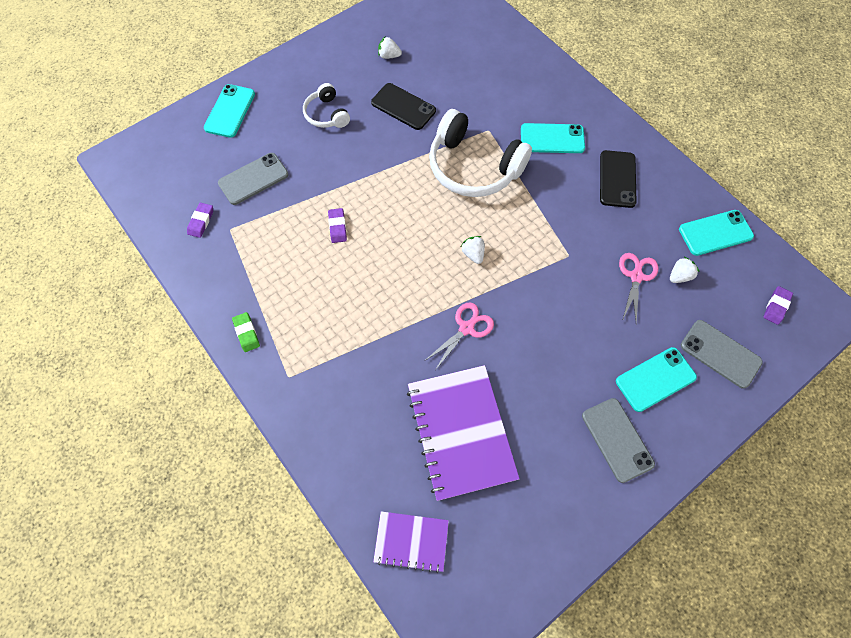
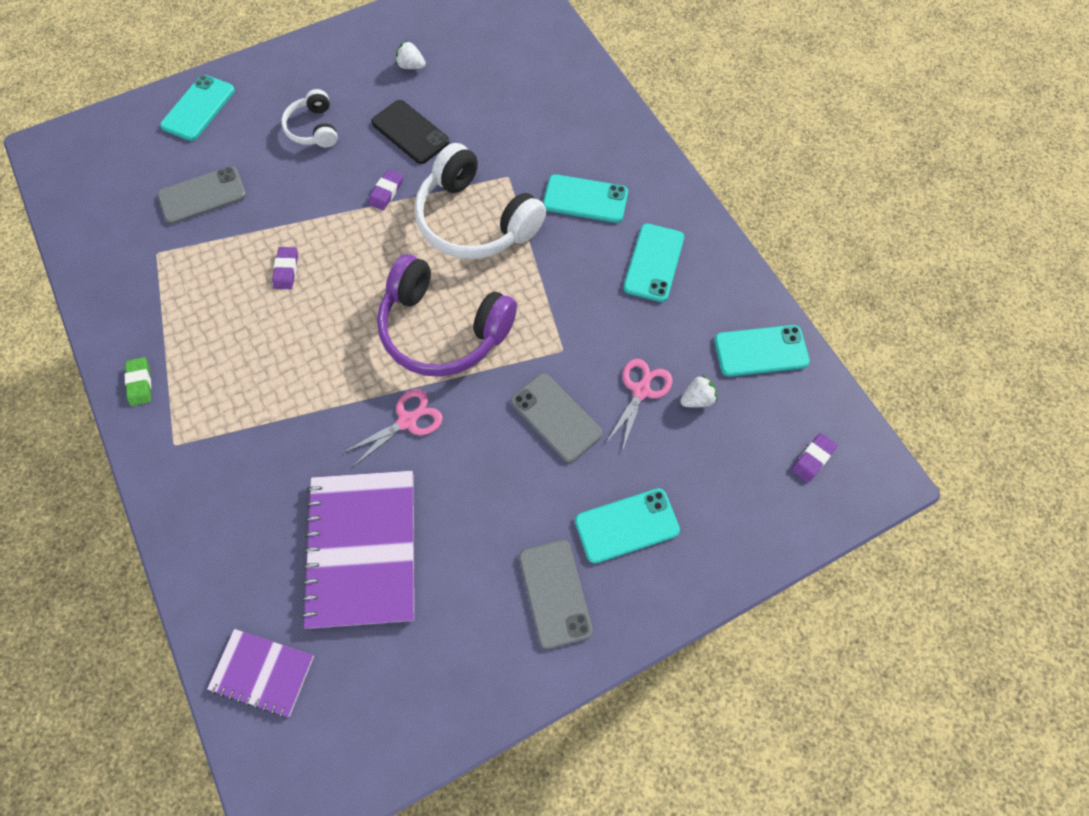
camera: 10 degrees right, 0 degrees up
(201, 221) = (125, 238): purple eraser -> purple eraser (386, 192)
(473, 254) = (443, 330): white strawberry -> purple headphones
(617, 179) = (653, 263): black phone -> turquoise phone
(720, 353) = (720, 507): grey phone -> grey phone (556, 417)

